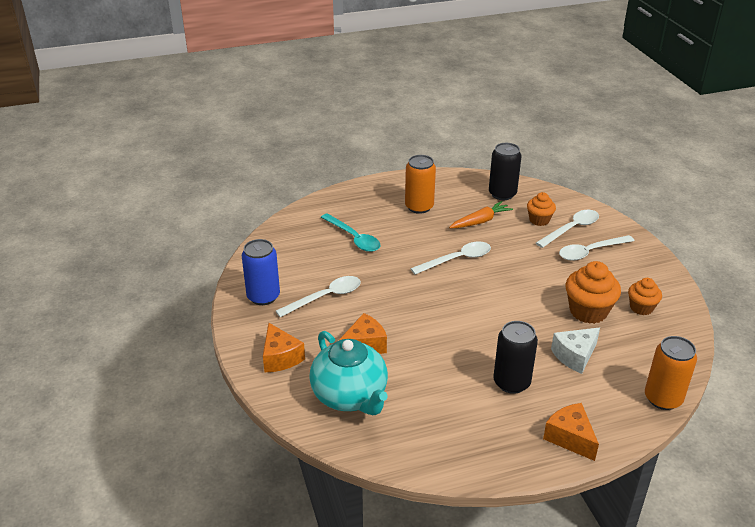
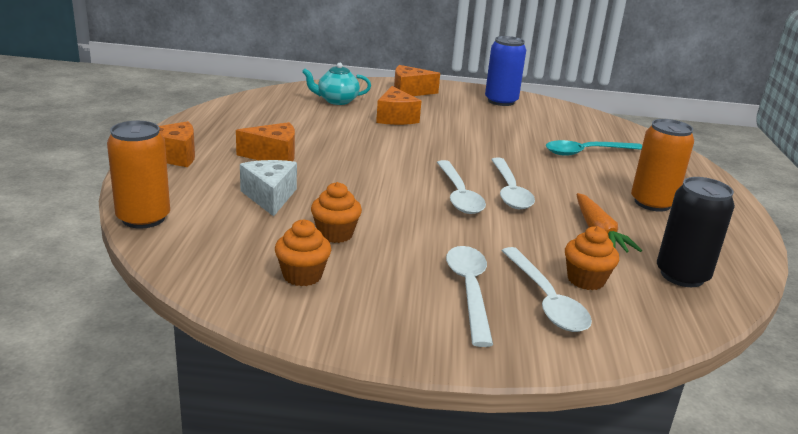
camera: 110 degrees right, 10 degrees down
(325, 297) = (482, 120): white spoon -> white spoon (459, 195)
(350, 396) = (336, 101): turquoise teapot -> turquoise teapot, size x0.58
(511, 382) = (274, 156): black can -> orange cheese
(588, 311) = (335, 234): orange cupcake -> orange cupcake, size x0.61

